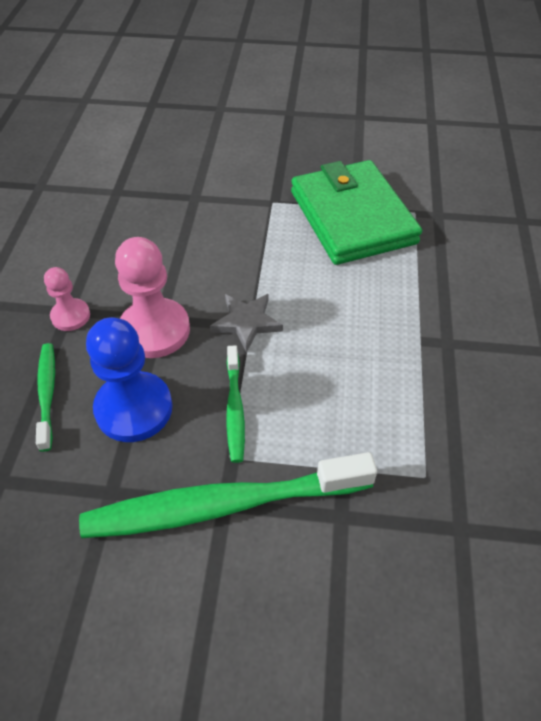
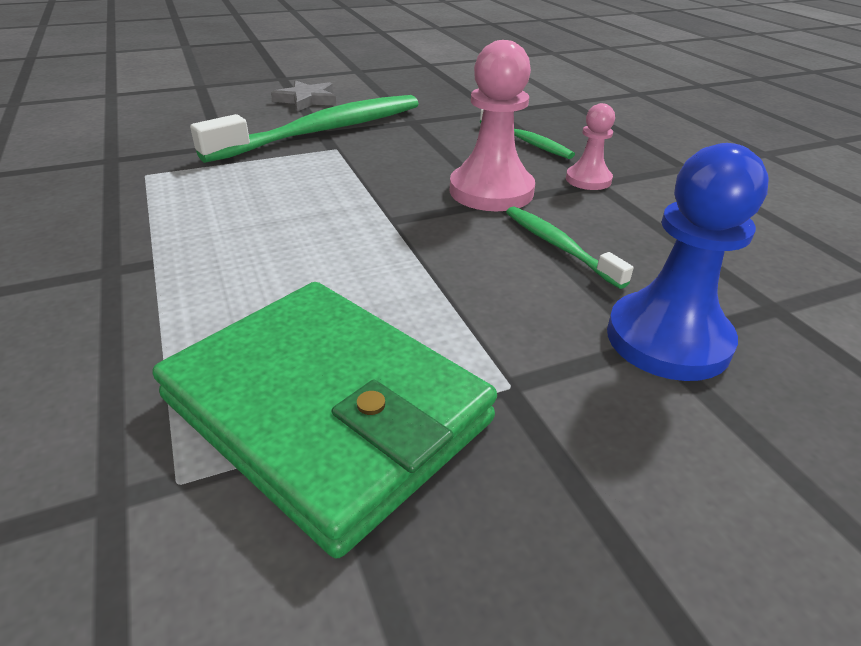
camera: 150 degrees right, 15 degrees down
(134, 408) = (444, 150): blue pawn -> blue pawn (668, 339)
(234, 409) = (354, 168): green toothbrush -> green toothbrush (559, 246)
(246, 323) = (397, 220): grey star -> grey star (307, 100)

